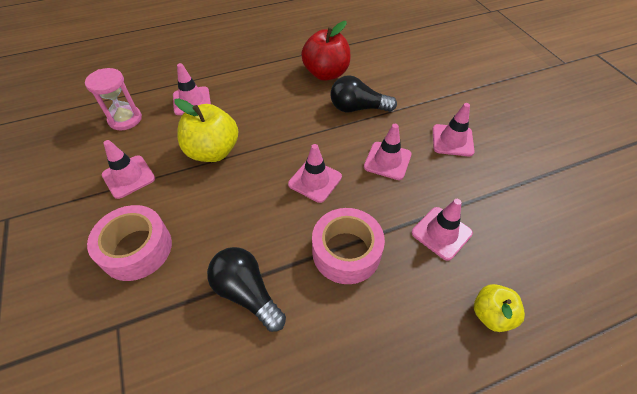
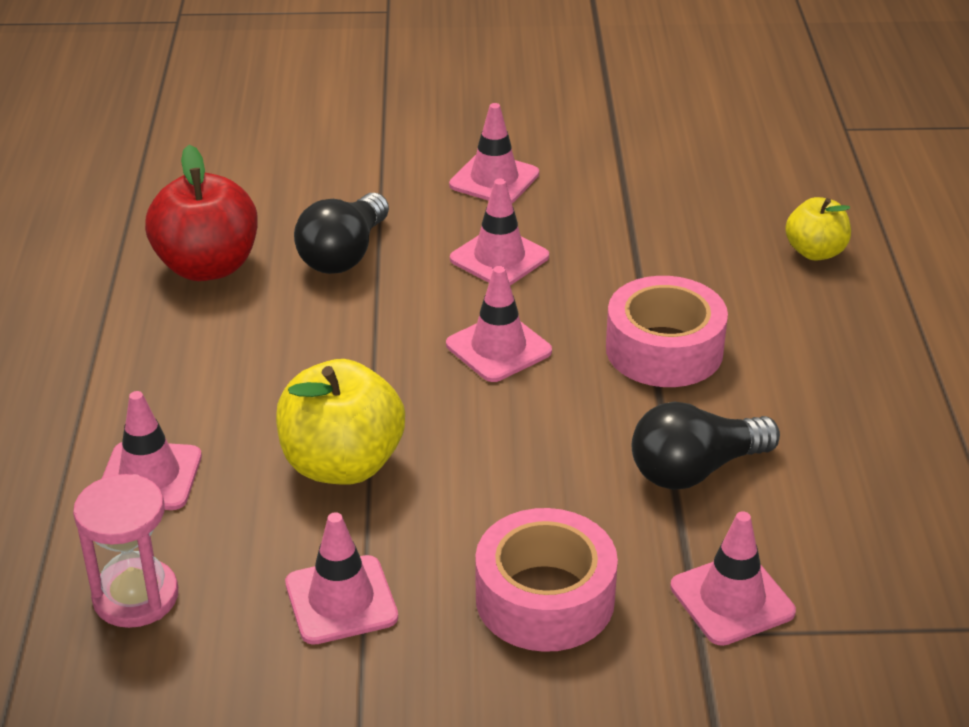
camera: 70 degrees left, 15 degrees down
(441, 233) = (672, 250): pink traffic cone -> pink traffic cone (732, 599)

